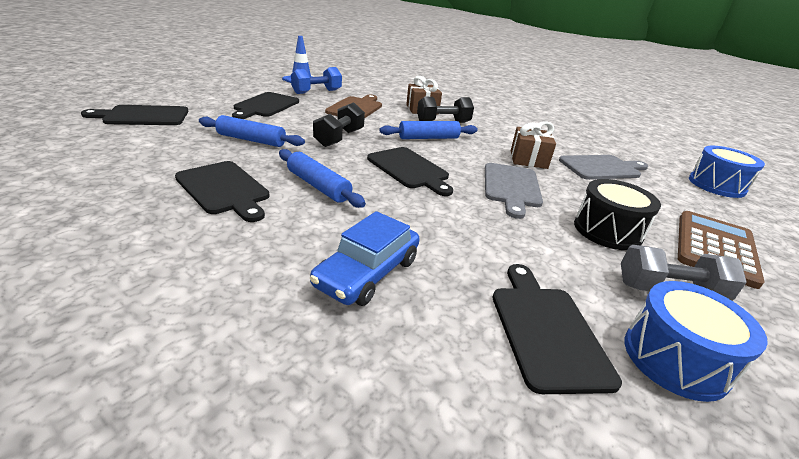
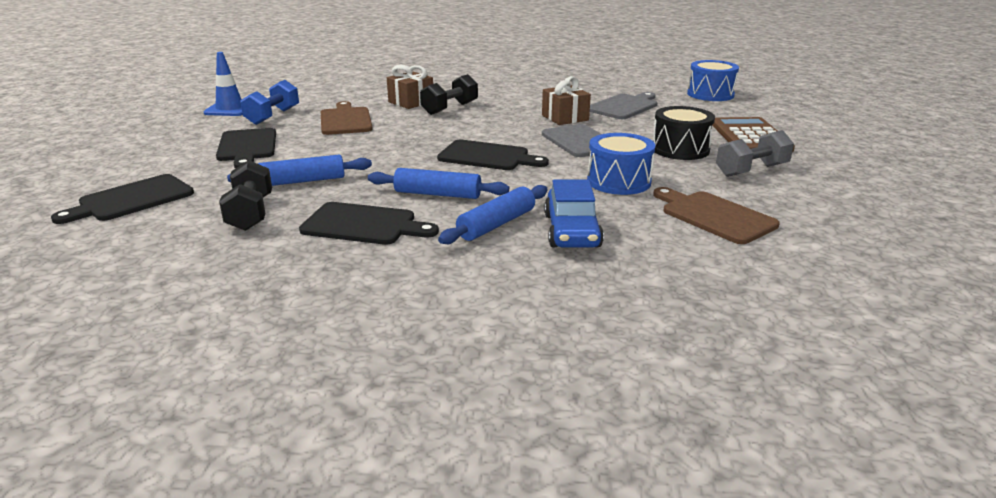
camera: 30 degrees left, 5 degrees down
(339, 138) = (382, 152): black dumbbell -> black dumbbell (250, 213)
(428, 138) = (460, 126): blue rolling pin -> blue rolling pin (496, 224)
(546, 330) = (714, 216): black cutting board -> brown cutting board
(675, 358) = (788, 202): blue drum -> blue drum (618, 181)

